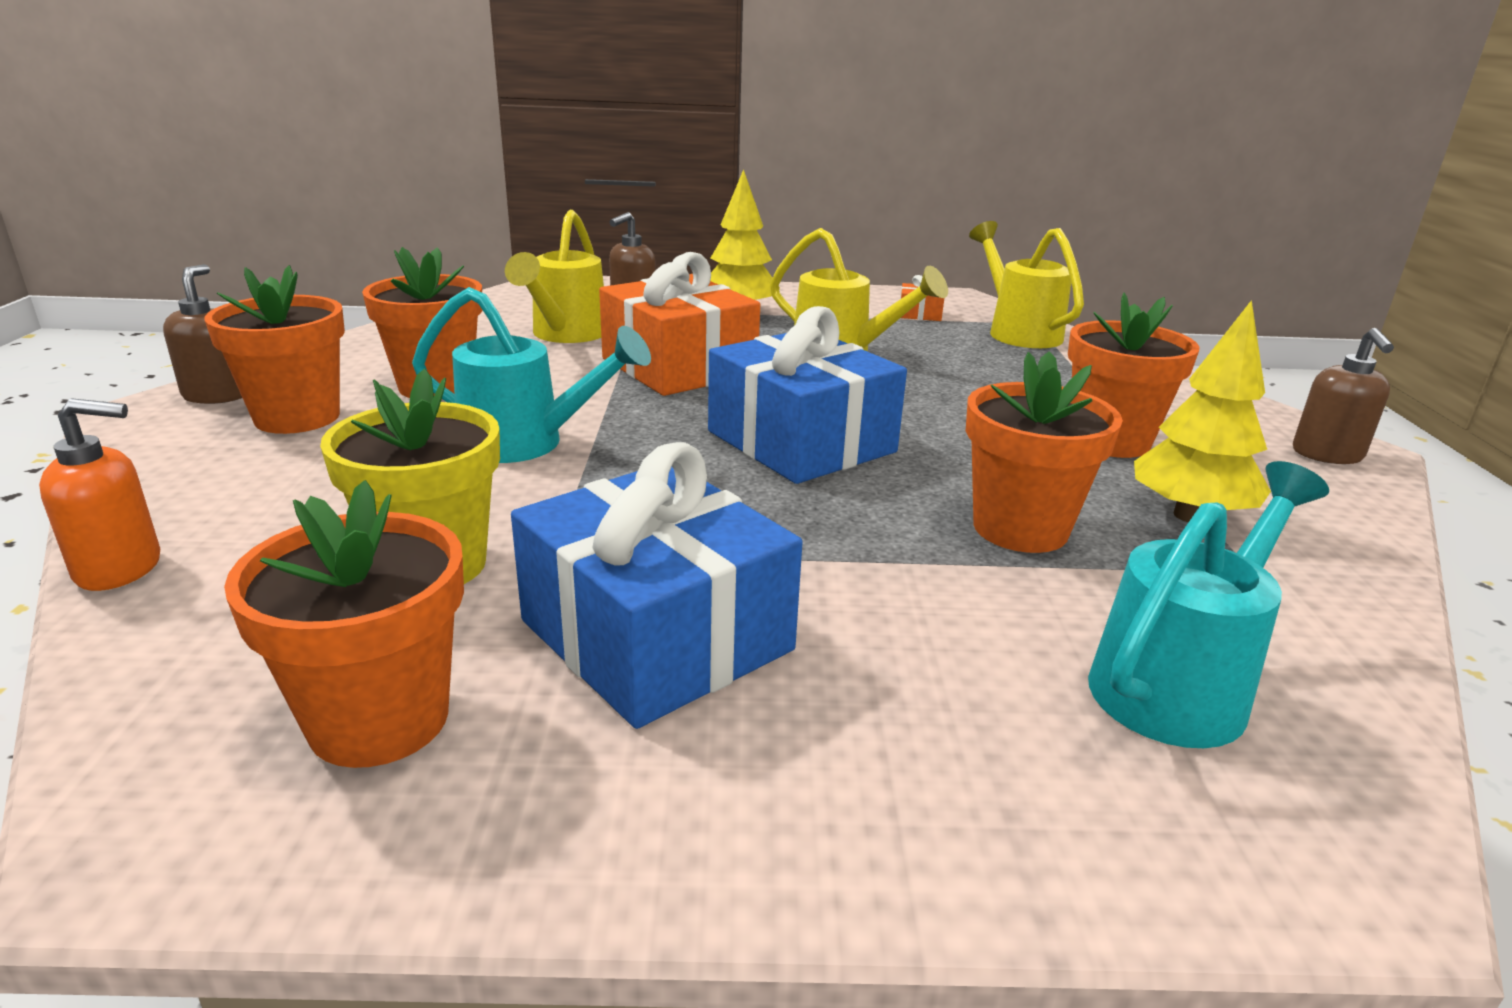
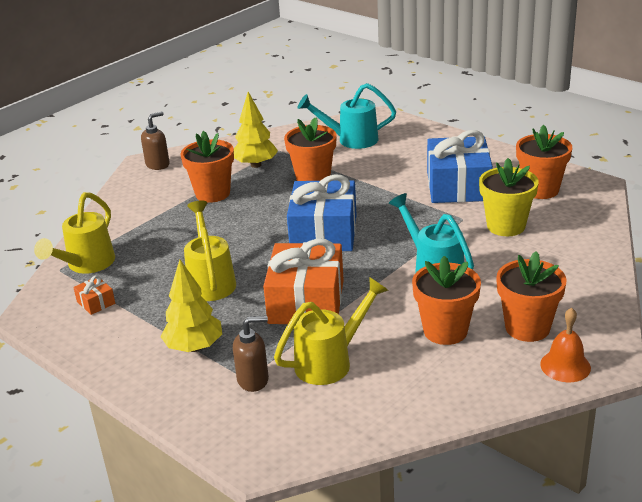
camera: 135 degrees left, 5 degrees up
(120, 569) = (608, 258): orange soap dispenser -> none
(217, 395) = (565, 366): brown soap dispenser -> orange bell

